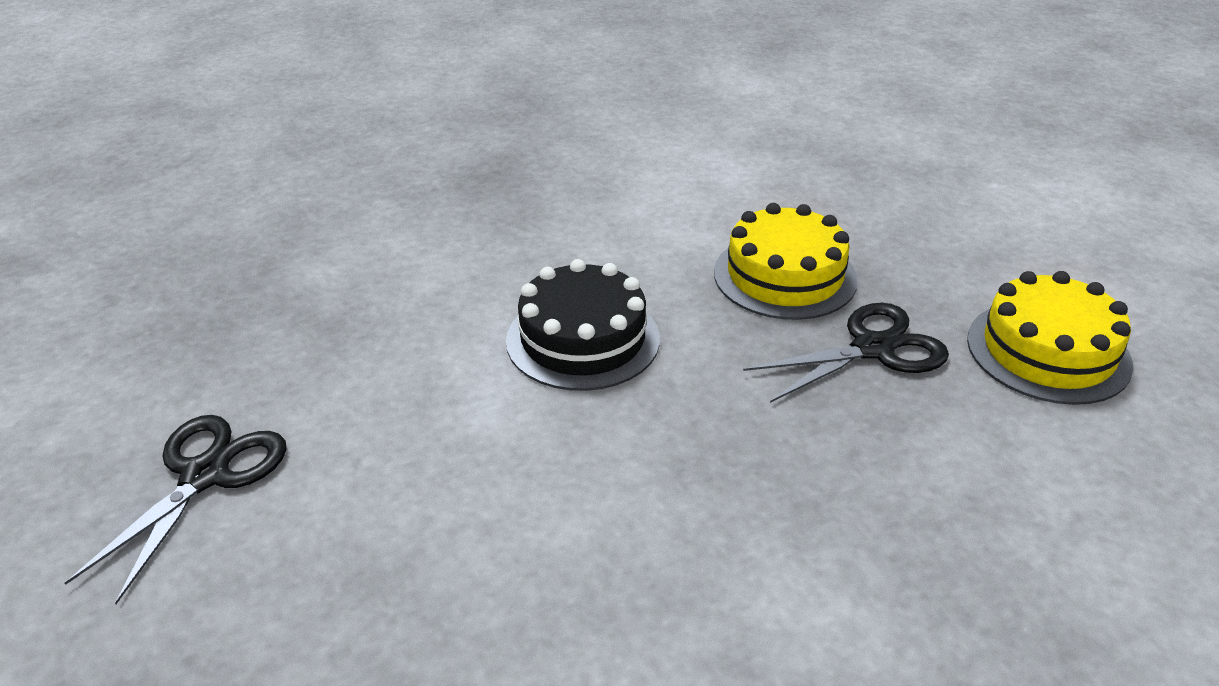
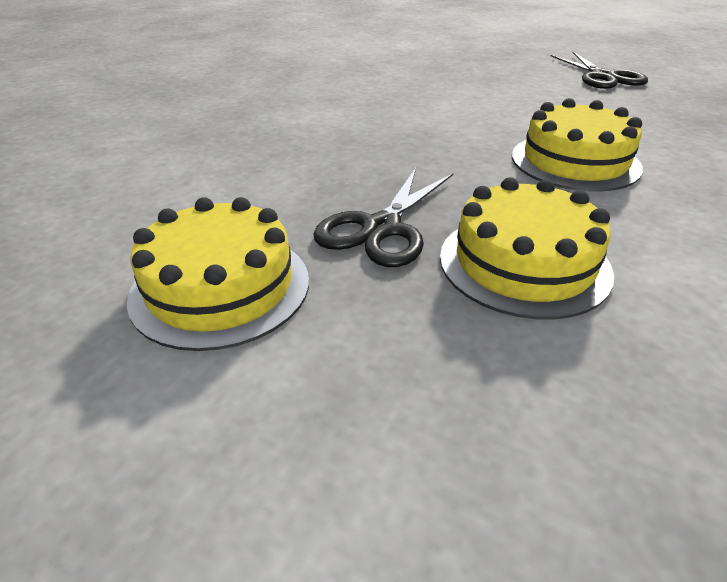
camera: 145 degrees right, 0 degrees up
(583, 339) = (575, 161): black cake -> yellow cake

